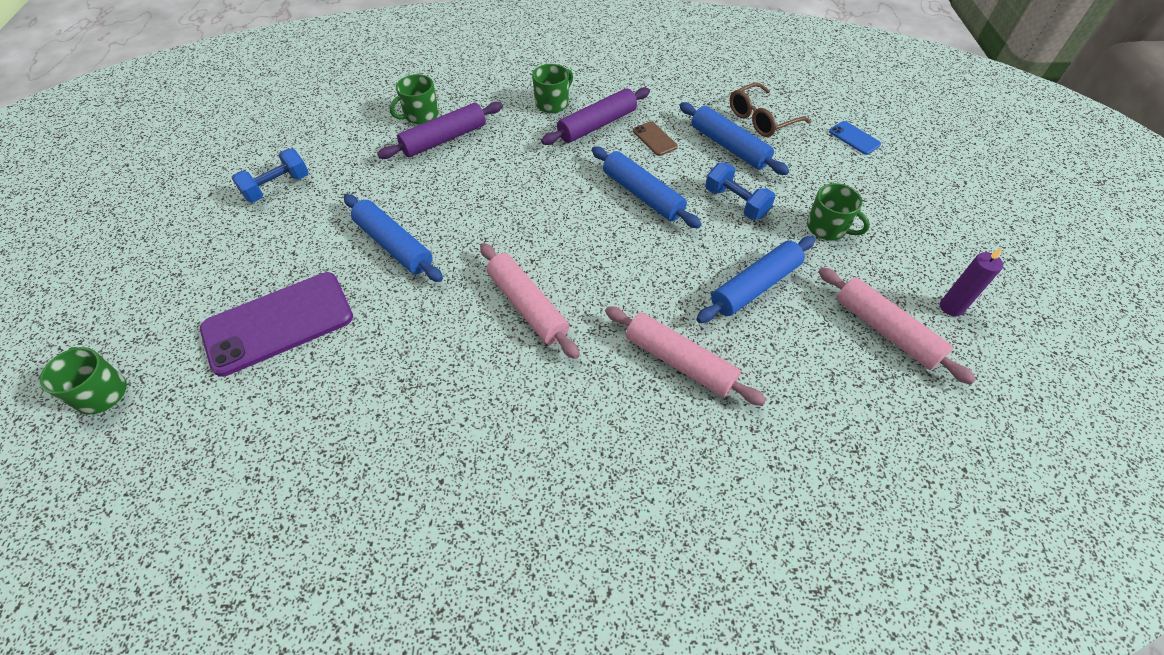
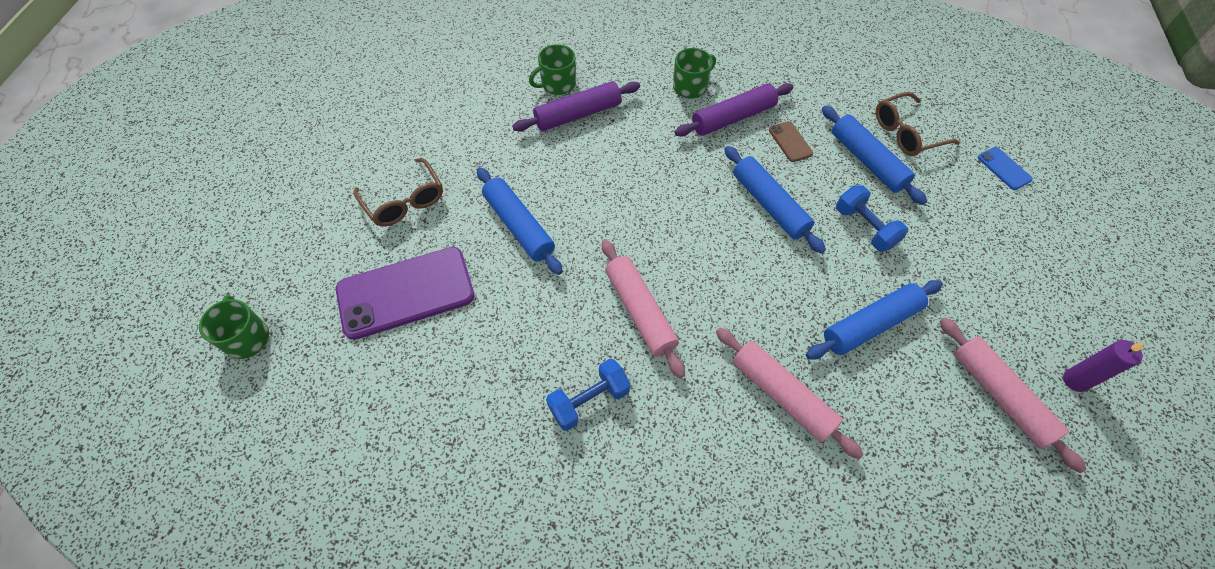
camera: 10 degrees right, 5 degrees up
(270, 237) = (404, 201): none -> brown glasses
(277, 187) = (415, 147): blue dumbbell -> blue dumbbell (589, 401)
(827, 228) = (957, 270): green mug -> none

